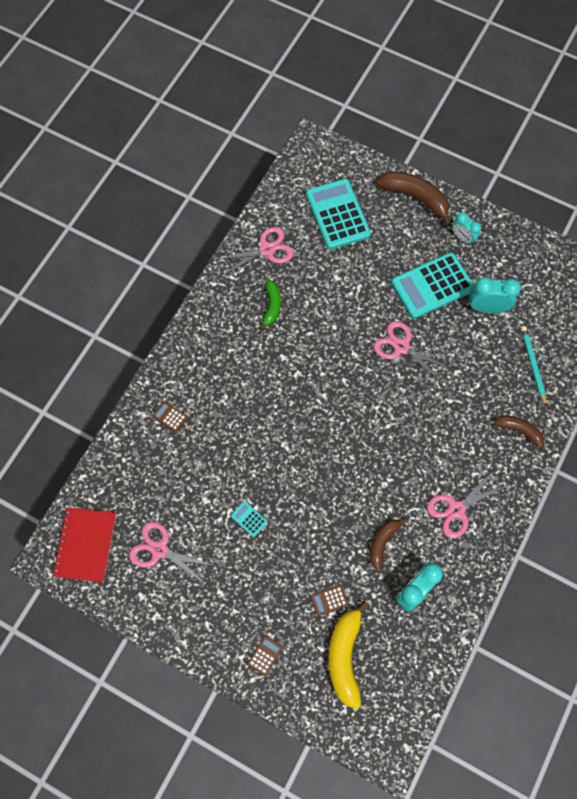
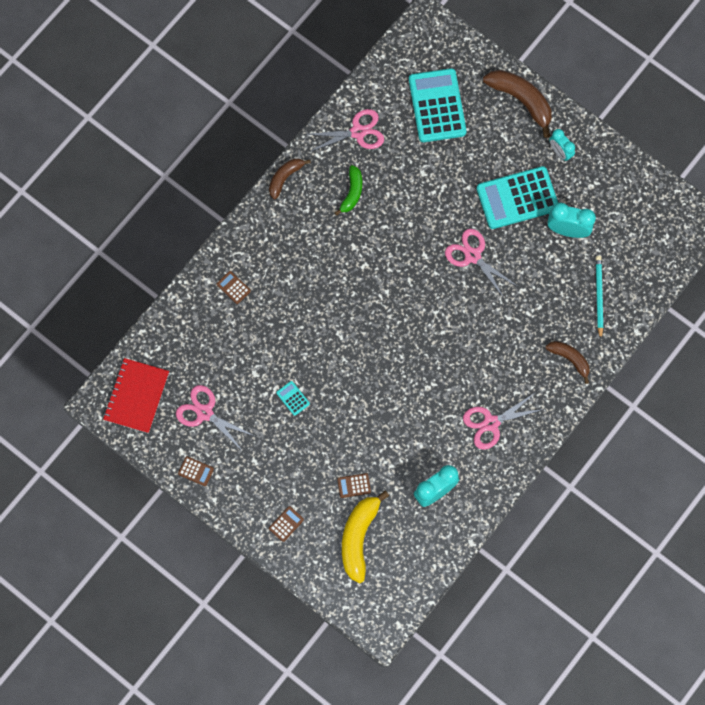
camera: 10 degrees right, 5 degrees up
(159, 615) = (196, 471): none -> brown calculator
(383, 542) = (414, 441): brown banana -> brown banana (285, 178)

